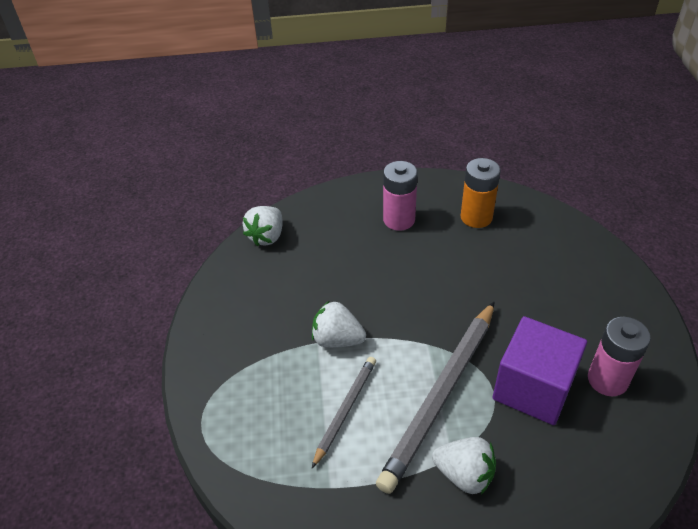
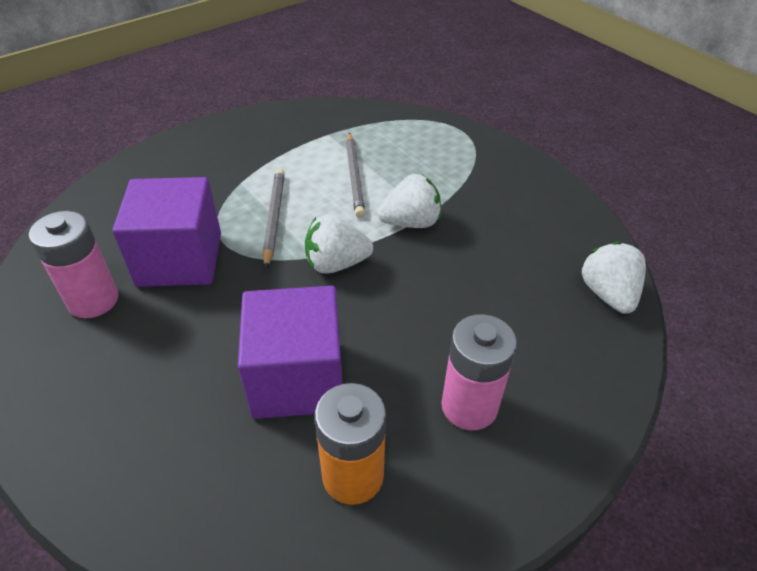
camera: 145 degrees right, 0 degrees up
(441, 395) = (274, 218): grey pencil -> grey pencil, size x0.54
(464, 474) = (224, 175): white strawberry -> white strawberry (336, 264)
(482, 268) = (297, 378): none -> purple cube

